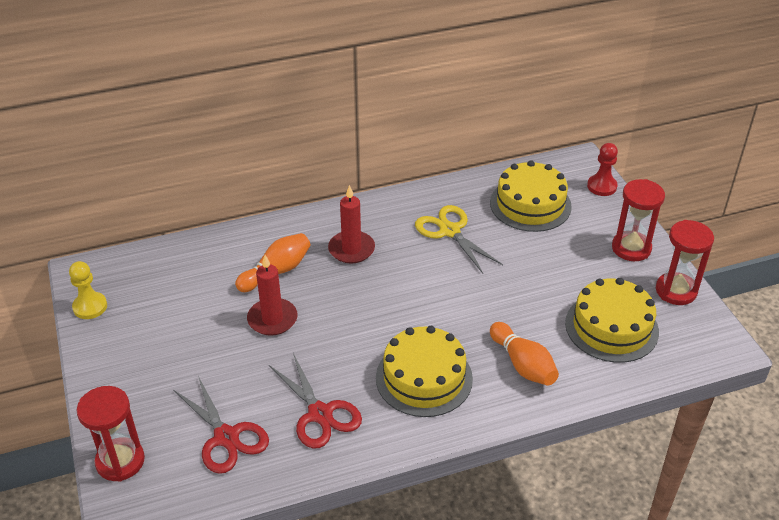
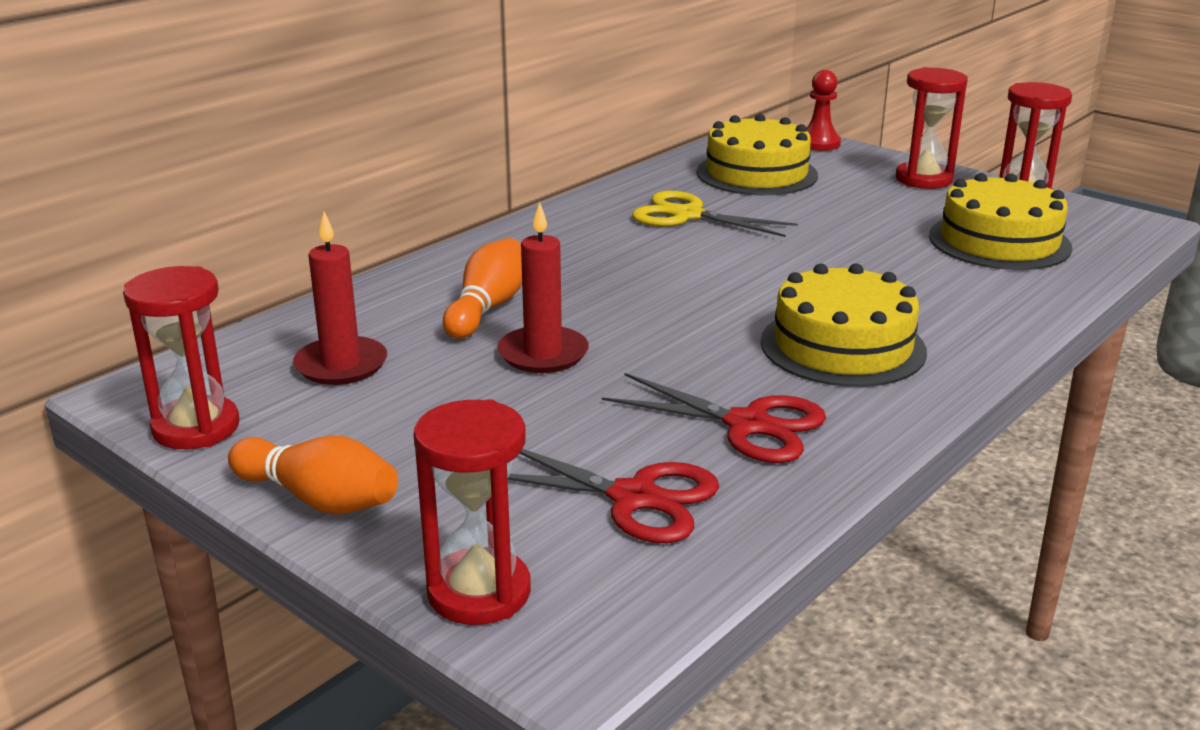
camera: 30 degrees left, 15 degrees down
(90, 307) = (196, 428): yellow pawn -> red hourglass
(351, 249) = (574, 261): red candle -> red candle (341, 365)
(523, 364) = (947, 298): orange bowling pin -> orange bowling pin (319, 499)

